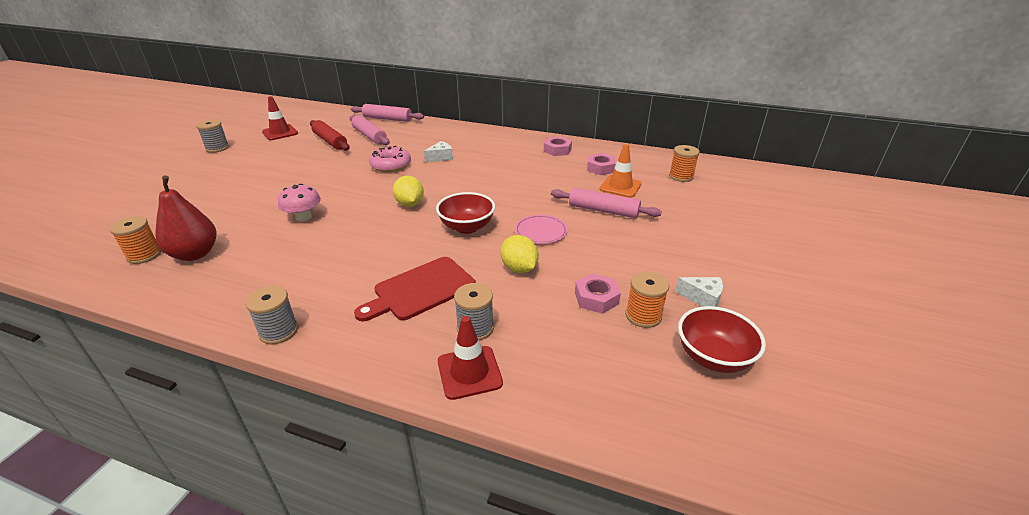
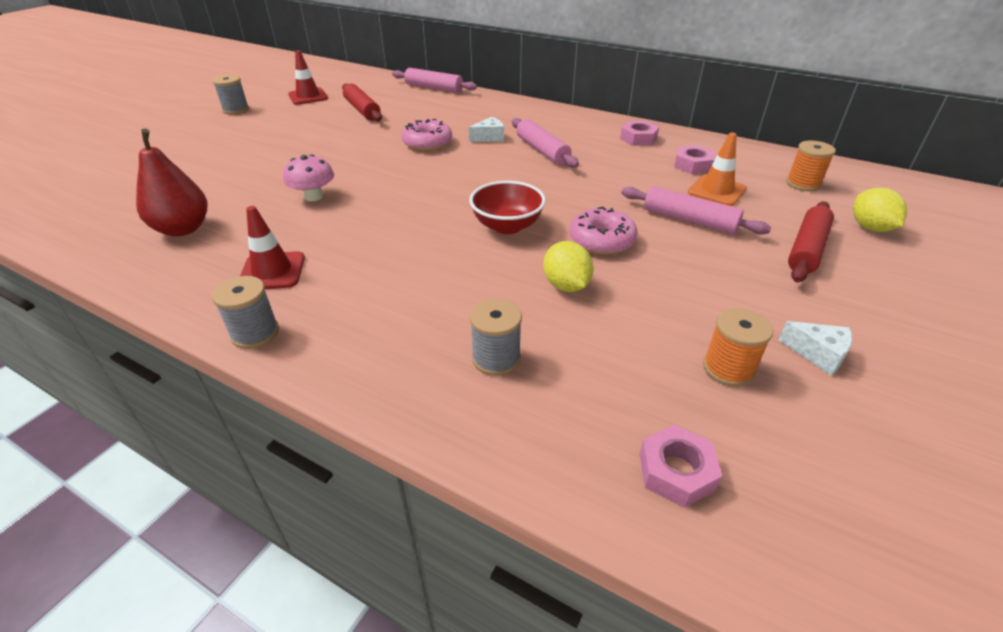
camera: 10 degrees right, 5 degrees up
(144, 255) = (129, 225): orange spool -> none
(369, 136) = (409, 107): pink rolling pin -> pink rolling pin (542, 150)
(410, 204) = (441, 191): yellow lemon -> yellow lemon (870, 228)
(421, 289) = (436, 300): red cutting board -> none
(469, 372) = (479, 417): red traffic cone -> red traffic cone (272, 271)
(541, 231) = (602, 240): pink plate -> pink donut
(596, 298) = (665, 337): pink nut -> pink nut (676, 471)
(688, 224) = (807, 249): none -> red rolling pin
(713, 358) = (825, 442): red bowl -> none

